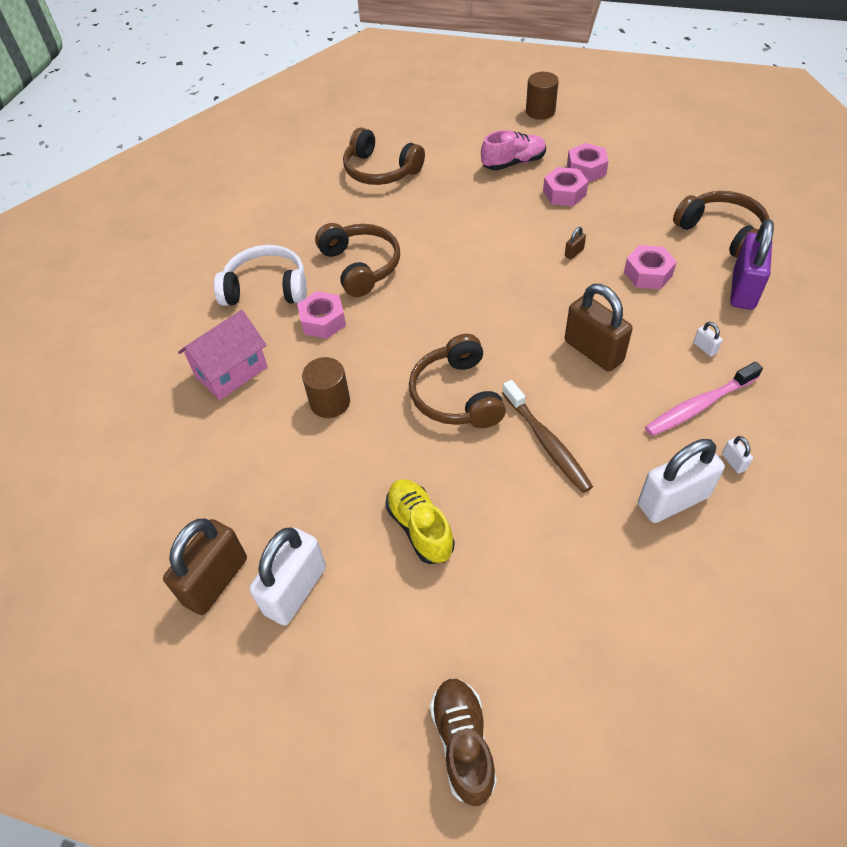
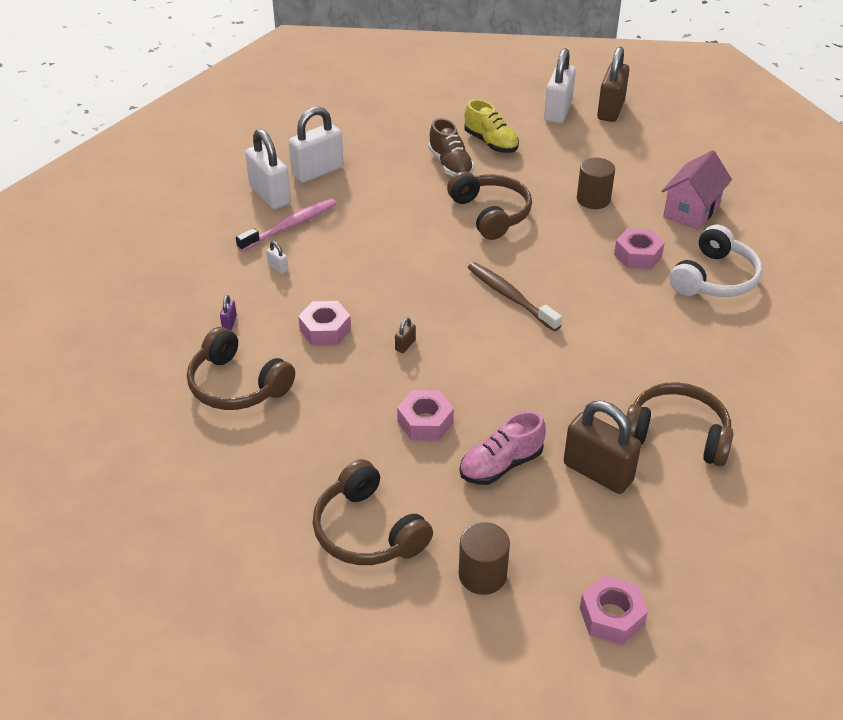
camera: 165 degrees right, 10 degrees down
(266, 288) = (714, 278): white headphones -> white headphones turned 45 degrees counterclockwise
(360, 266) = (631, 309): brown headphones -> brown headphones (368, 530)
(463, 743) = (437, 75): brown shoe -> brown shoe (450, 165)
(546, 442) = (411, 193): brown toothbrush -> brown toothbrush (510, 297)
(586, 169) = (400, 464): pink nut -> pink nut (611, 616)
(593, 351) = (379, 255): brown padlock -> brown padlock (598, 472)
(733, 462) = (270, 195): white padlock -> white padlock, size x2.49
(743, 290) = (229, 323): purple padlock -> purple padlock, size x0.40

